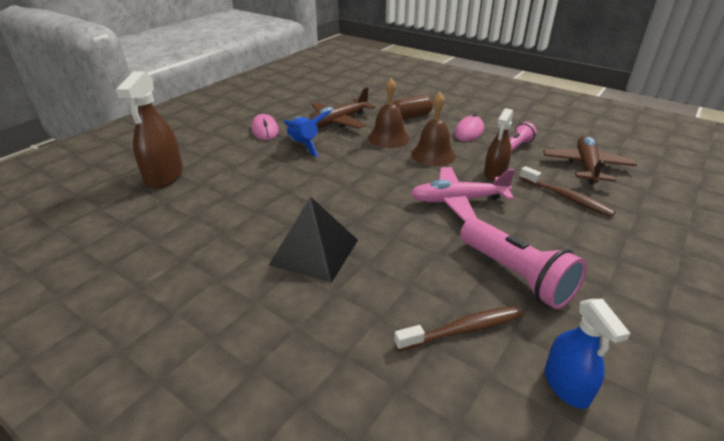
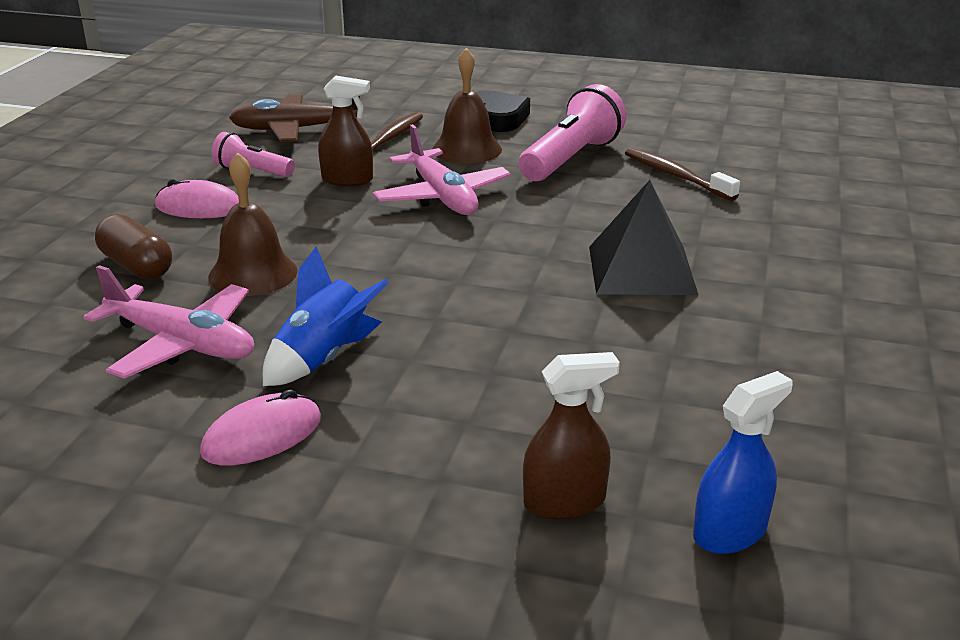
camera: 110 degrees left, 5 degrees down
(164, 176) = (564, 502): brown spray bottle -> brown spray bottle, size x0.65
(338, 121) = (182, 344): brown plane -> pink plane
(433, 155) = (307, 227): brown bell -> brown bell (467, 149)
(566, 385) = (691, 138): blue spray bottle -> blue spray bottle (730, 532)
(620, 259) = (498, 118): none -> black heart

